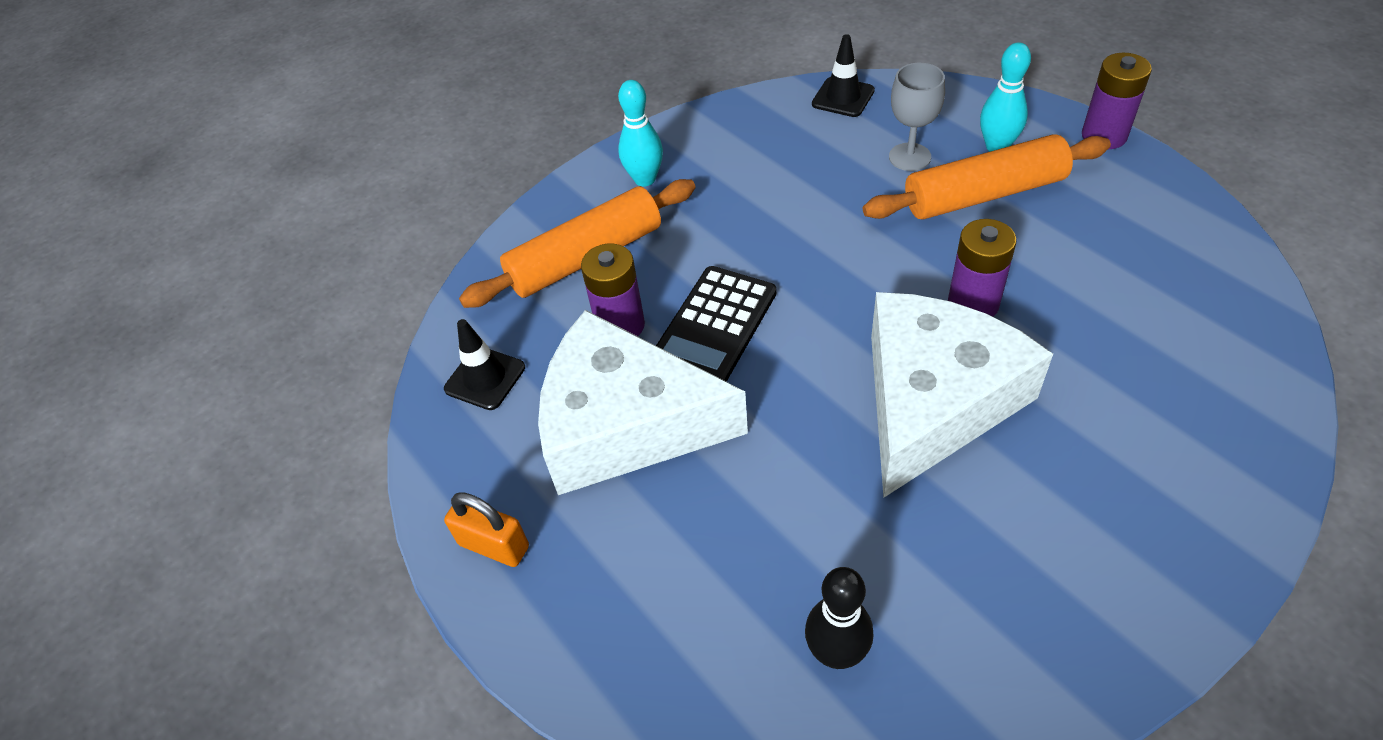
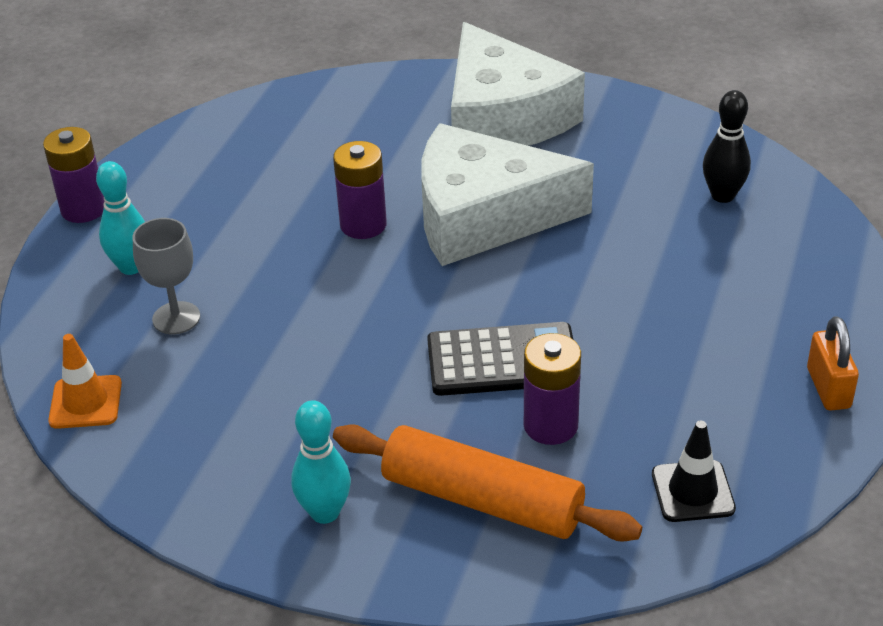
camera: 125 degrees left, 10 degrees down
(625, 424) = (652, 369): white cheese -> white cheese (502, 117)
(843, 97) = (85, 402): black traffic cone -> orange traffic cone
(984, 194) = (211, 256): orange rolling pin -> none

